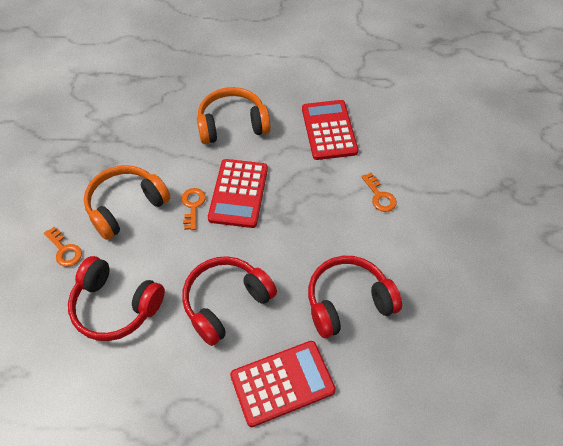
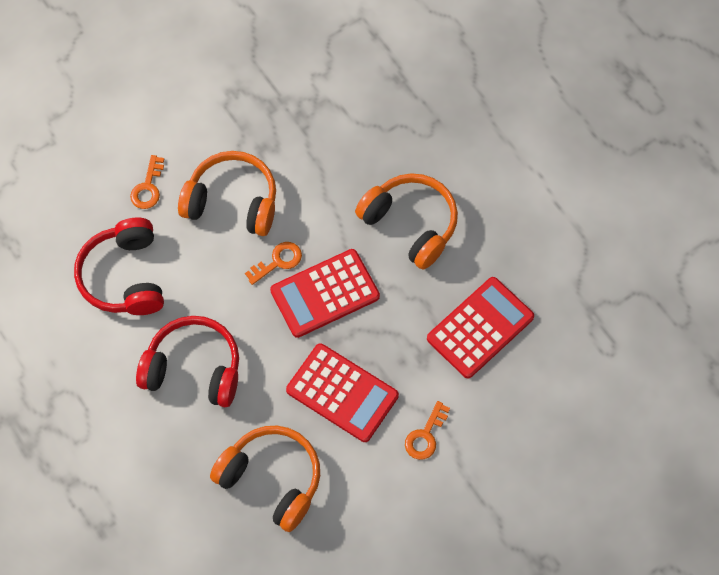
camera: 55 degrees right, 10 degrees up
(282, 383) = (149, 471): red calculator -> red calculator (342, 393)
(348, 302) = (272, 479): red headphones -> orange headphones

